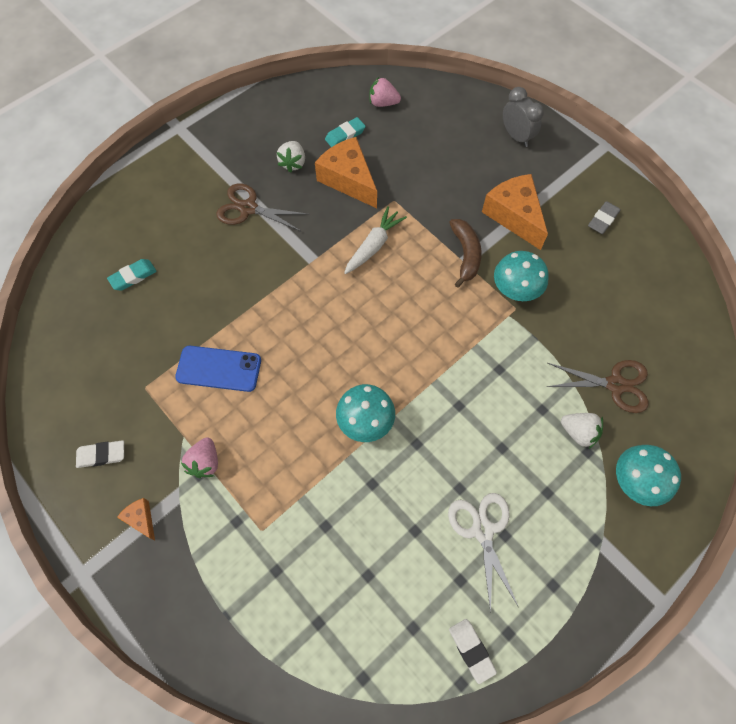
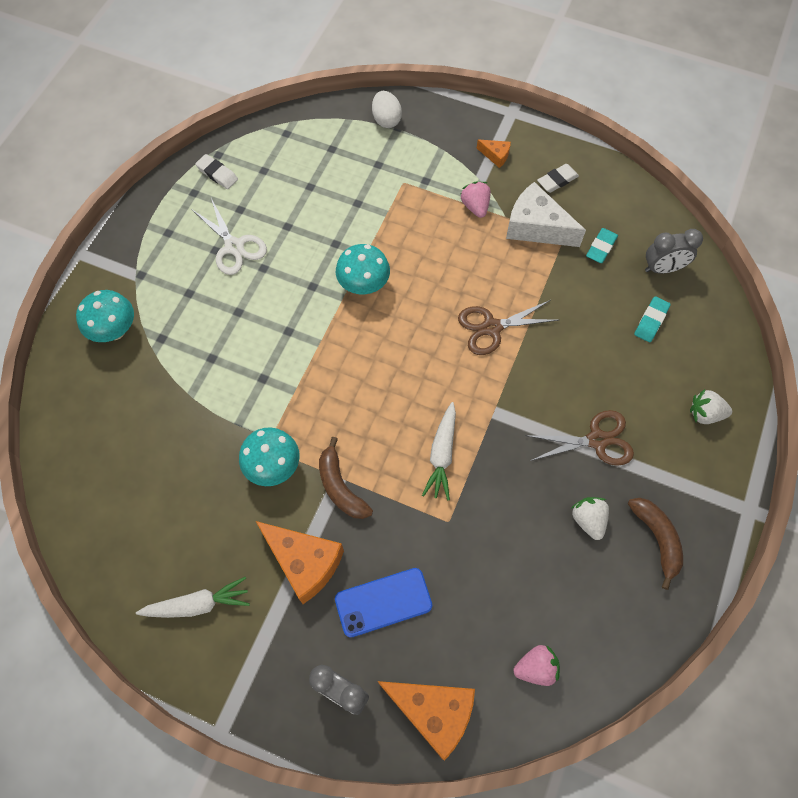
camera: 155 degrees right, 0 degrees up
(83, 317) = (662, 268): none -> grey clock
(162, 410) = (536, 227): none -> white cheese
(219, 369) = (513, 276): blue phone -> blue phone (383, 602)
(231, 638) = (386, 120): none -> white egg
(254, 135) = (657, 539): none -> brown banana
(345, 135) = (553, 590): turquoise eraser -> turquoise eraser (601, 247)
(348, 180) = (513, 526): orange cheese -> orange cheese (433, 712)
(578, 432) = (173, 351): white strawberry -> white strawberry (705, 414)
(603, 220) = (198, 604): grey eraser -> white carrot
(615, 385) = (147, 409): brown scissors -> brown scissors (491, 327)

